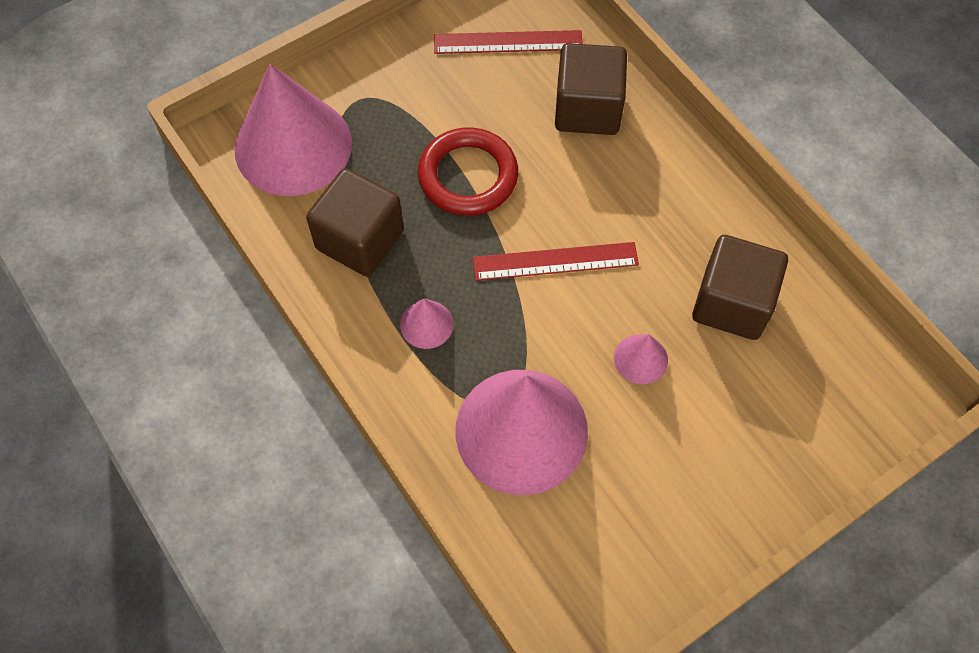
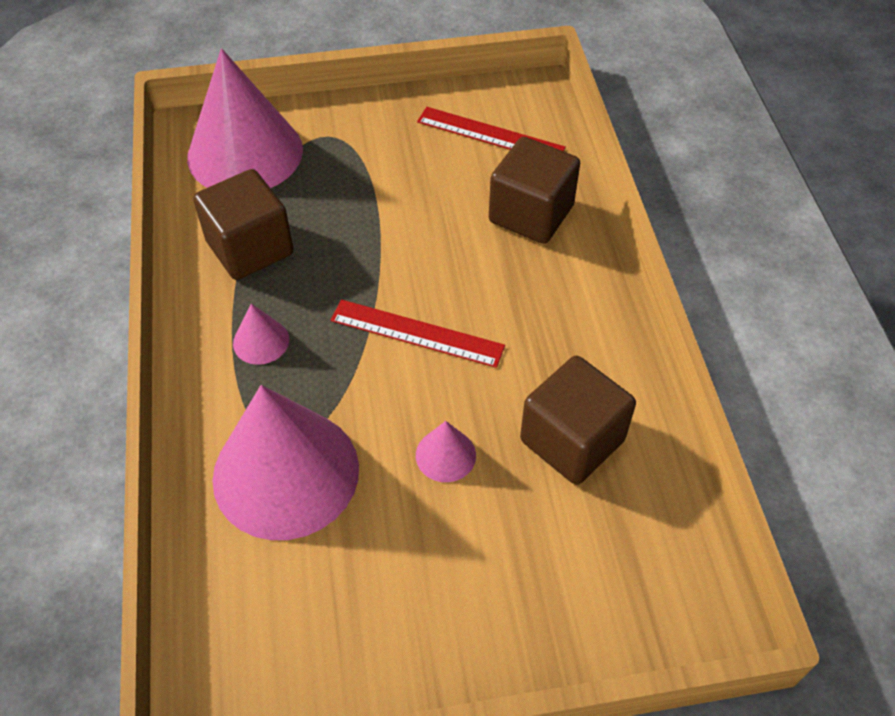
camera: 25 degrees right, 10 degrees down
(468, 176) = (382, 230): red ring -> none

